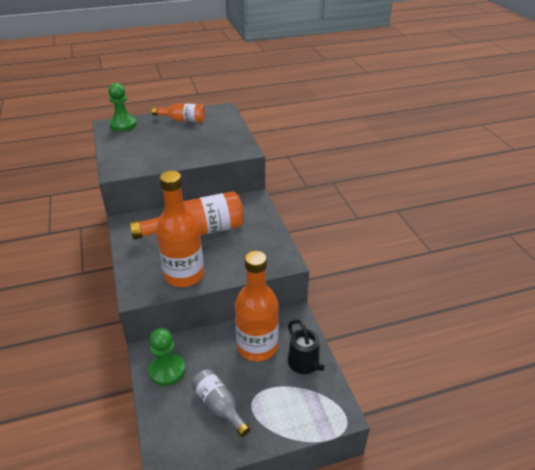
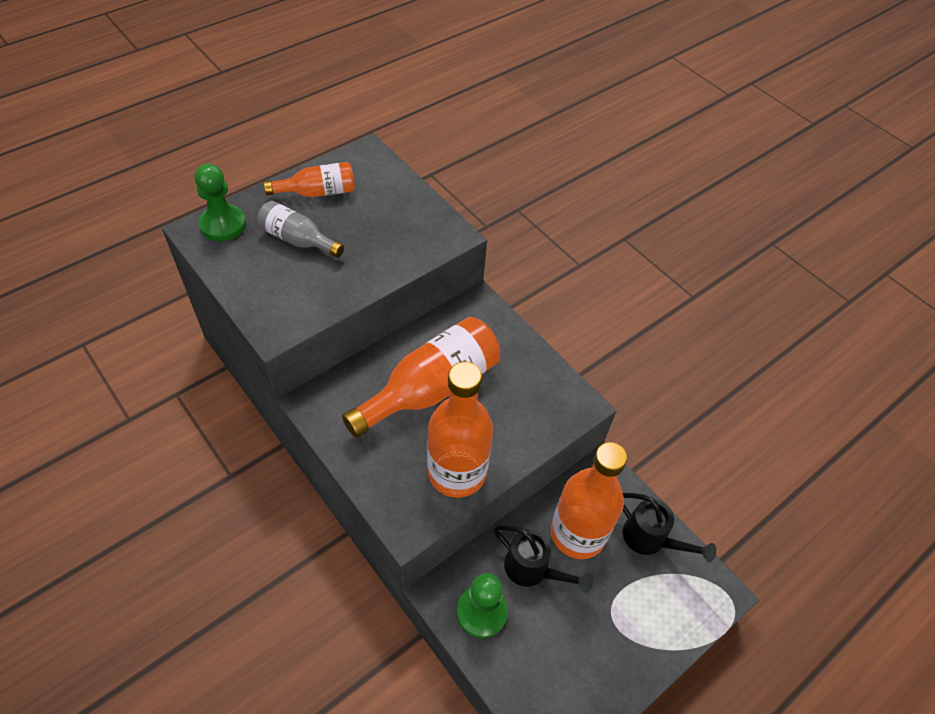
camera: 25 degrees left, 15 degrees up
(215, 358) = (533, 570): none -> black watering can
(219, 406) = (576, 639): grey bottle -> grey bottle (298, 240)

